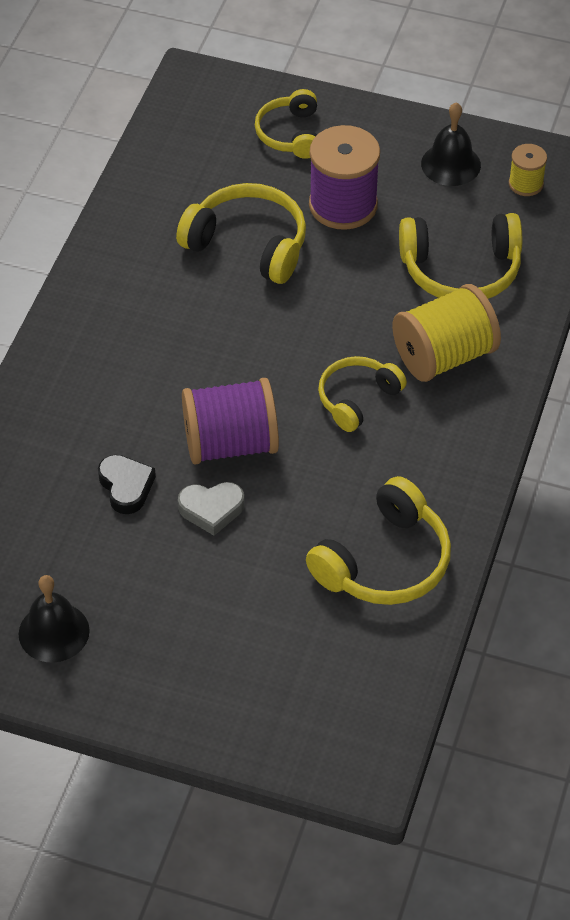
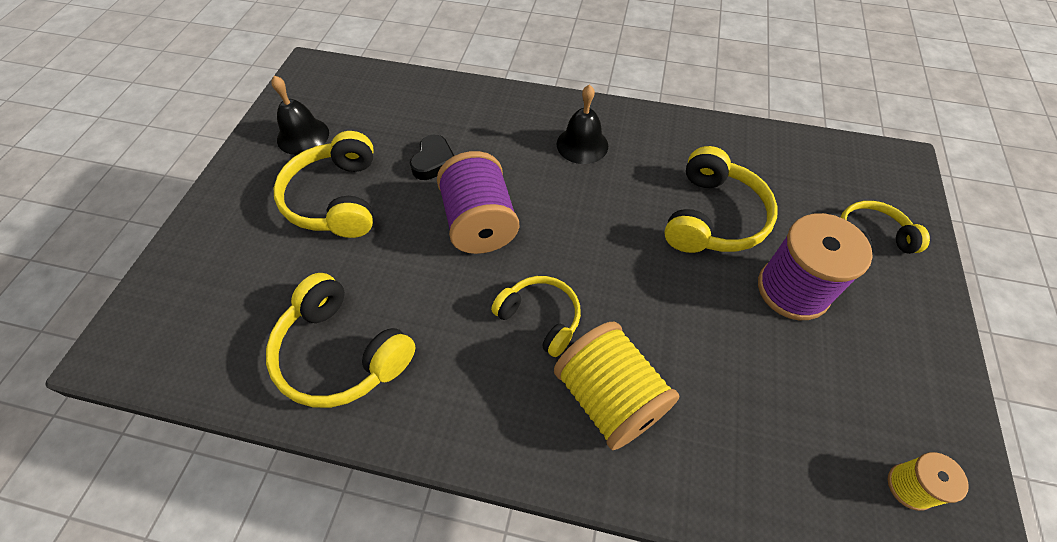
camera: 85 degrees right, 5 degrees up
(126, 487) = (433, 161): black heart -> black heart turned 45 degrees counterclockwise
(211, 509) = (409, 216): grey heart -> none
(450, 164) = (901, 394): black bell -> black bell (582, 145)
(461, 270) = (739, 411): yellow headphones -> yellow headphones (336, 199)

